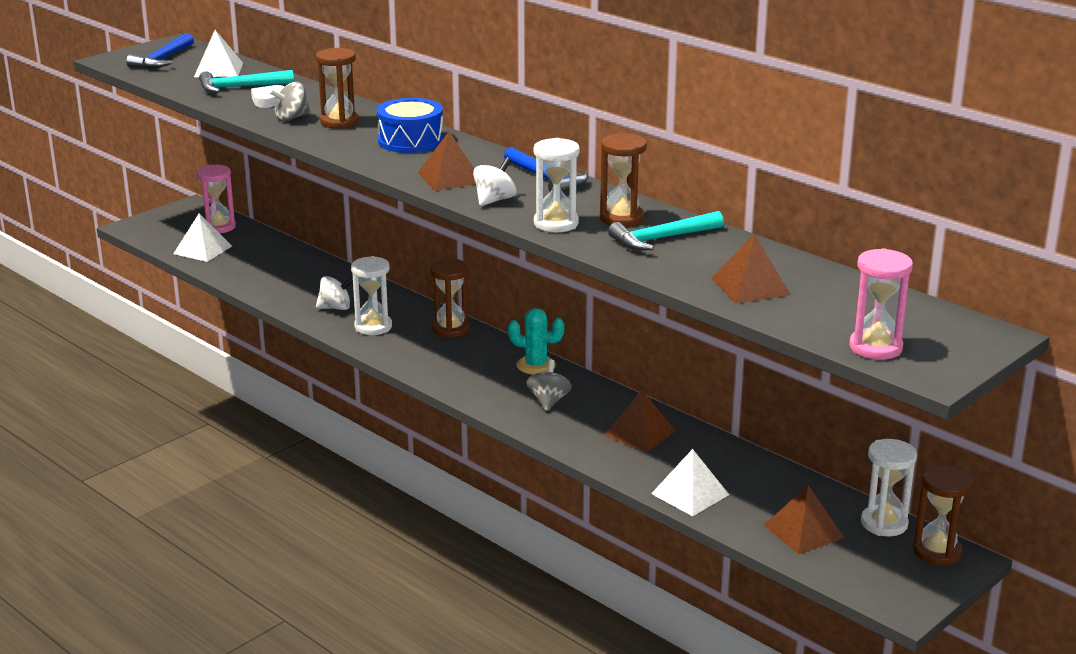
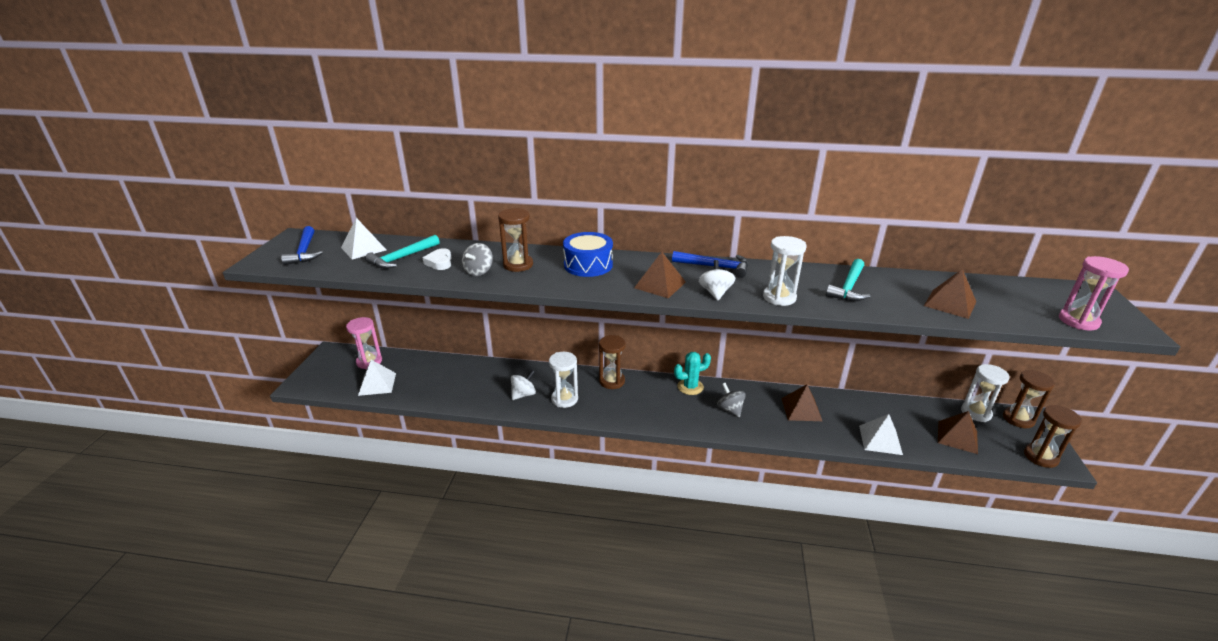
camera: 35 degrees left, 5 degrees up
(621, 218) = (803, 280): brown hourglass -> brown hourglass (1040, 457)

